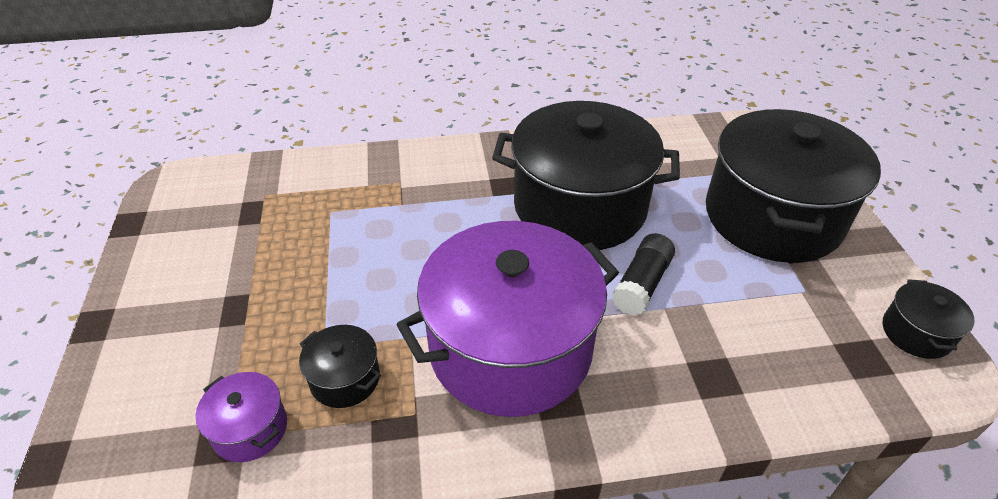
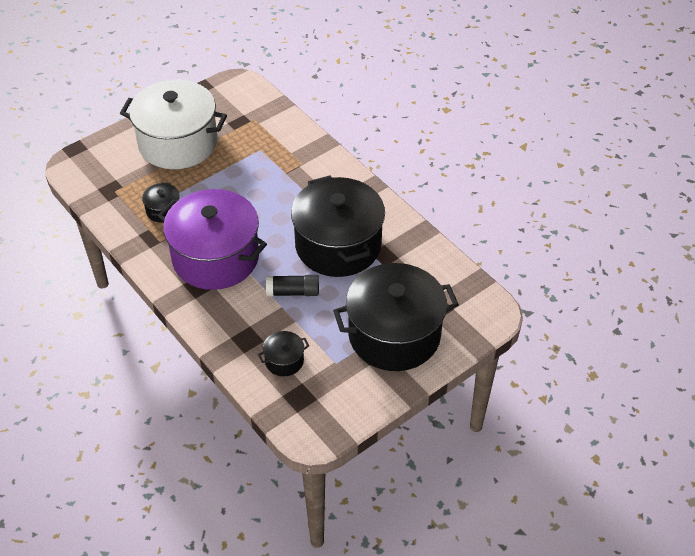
camera: 60 degrees right, 5 degrees up
(212, 297) = (178, 143): none -> white pot
(250, 429) = (122, 195): purple pot -> none
(916, 333) = (334, 418): black pot -> black pot (284, 361)

